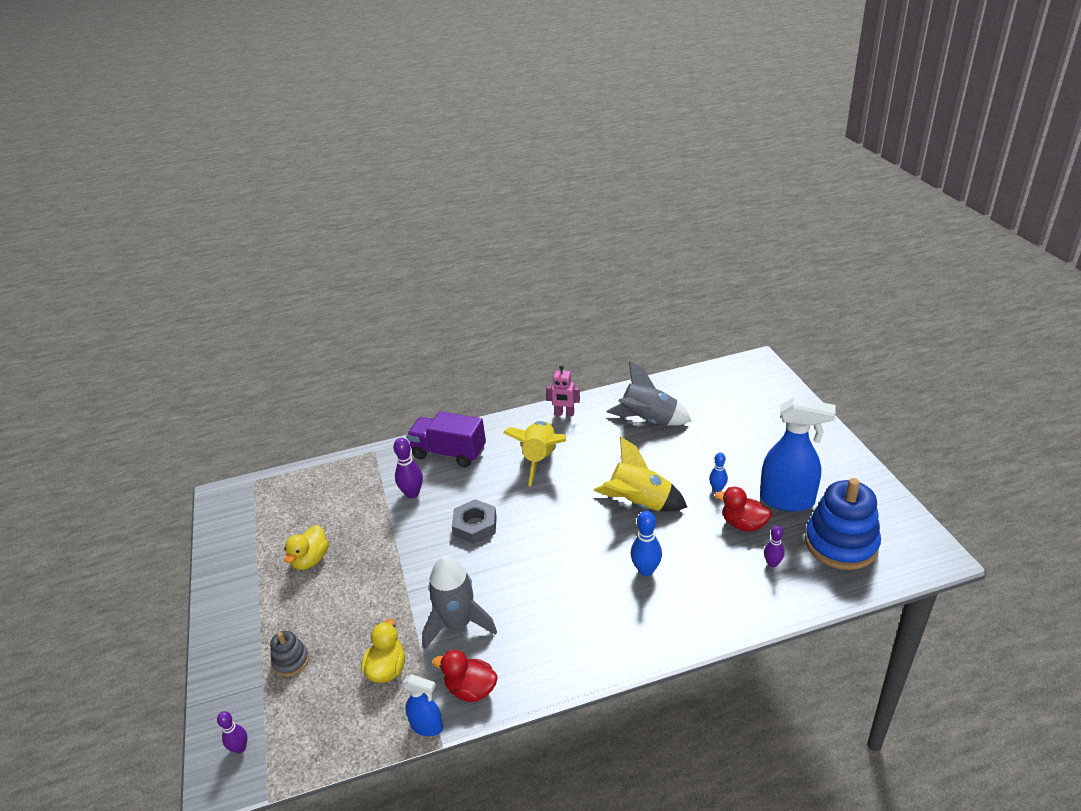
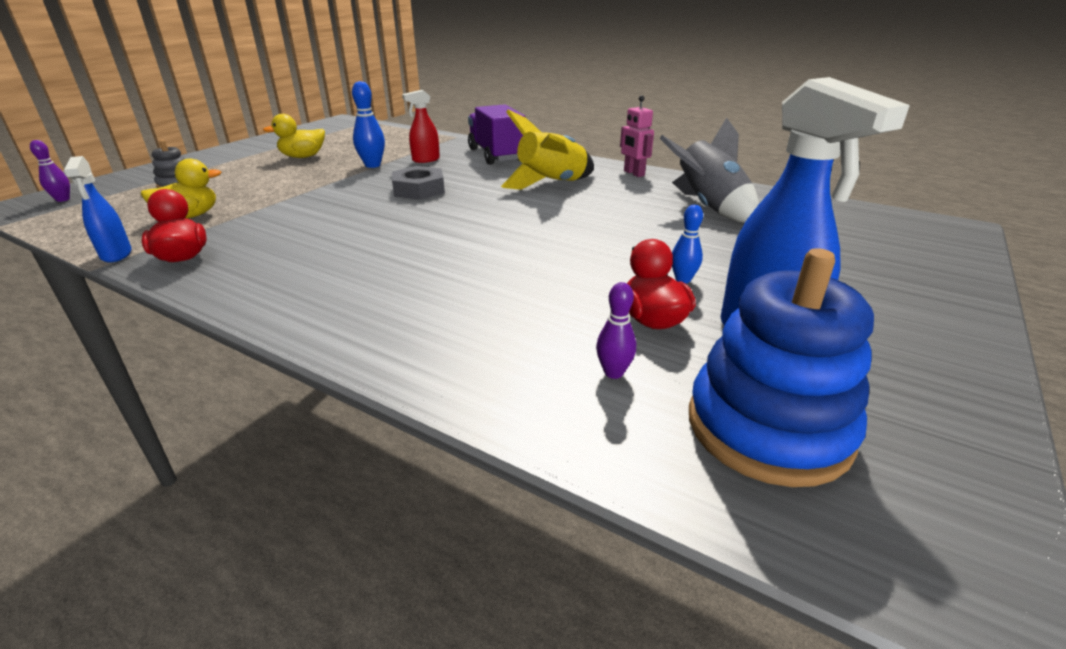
camera: 45 degrees right, 5 degrees down
(412, 493) = (425, 160): purple bowling pin -> red spray bottle
(458, 624) = (275, 223): grey rocket -> none
(639, 503) = (572, 245): yellow rocket -> none
(646, 570) = (467, 284): blue bowling pin -> blue bowling pin (372, 165)

